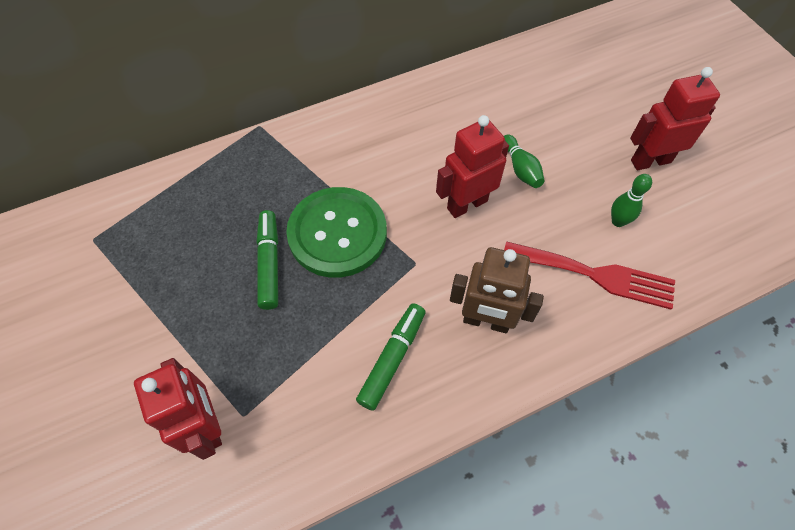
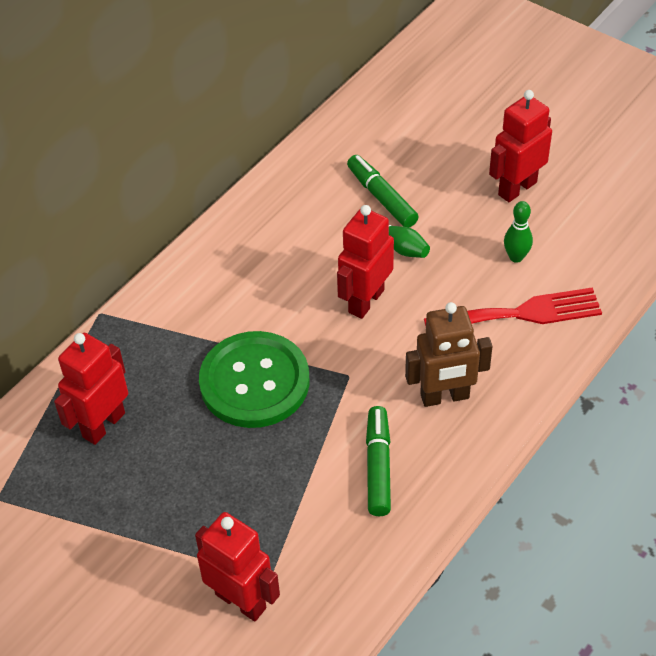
camera: 25 degrees left, 10 degrees down
(204, 216) = (103, 425): none -> red robot
(269, 263) = (204, 438): green marker -> green marker (381, 197)

